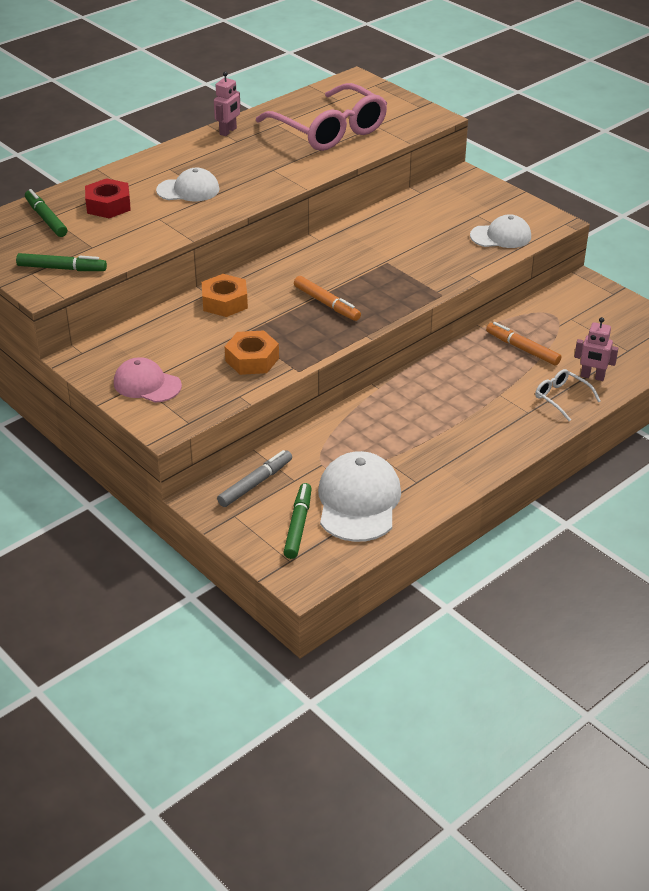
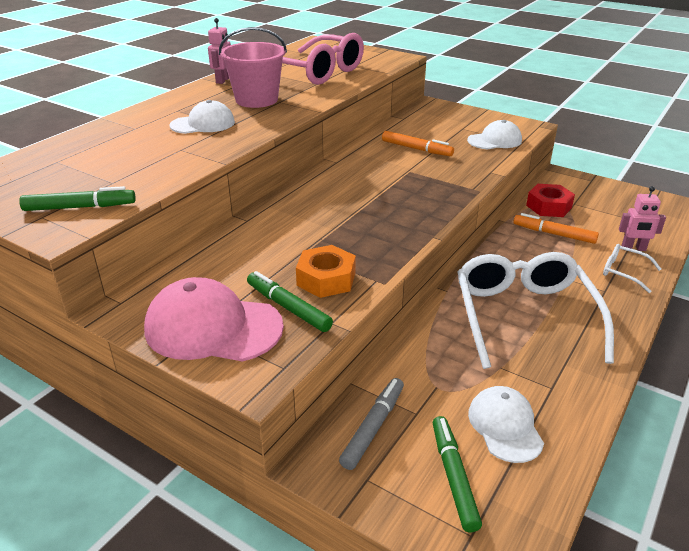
camera: 15 degrees left, 5 degrees down
(46, 219) = (52, 163): green marker -> green marker (288, 308)
(108, 205) = (121, 144): red nut -> red nut (548, 206)
(147, 384) = (213, 327): pink cap -> pink cap, size x1.57
(225, 302) = (269, 226): orange nut -> none
(251, 164) = (256, 100): none -> pink bucket
(326, 303) = (375, 213): orange marker -> orange marker (416, 149)
(358, 501) = (505, 426): white cap -> white cap, size x0.64
(434, 422) = (524, 317): none -> white glasses

